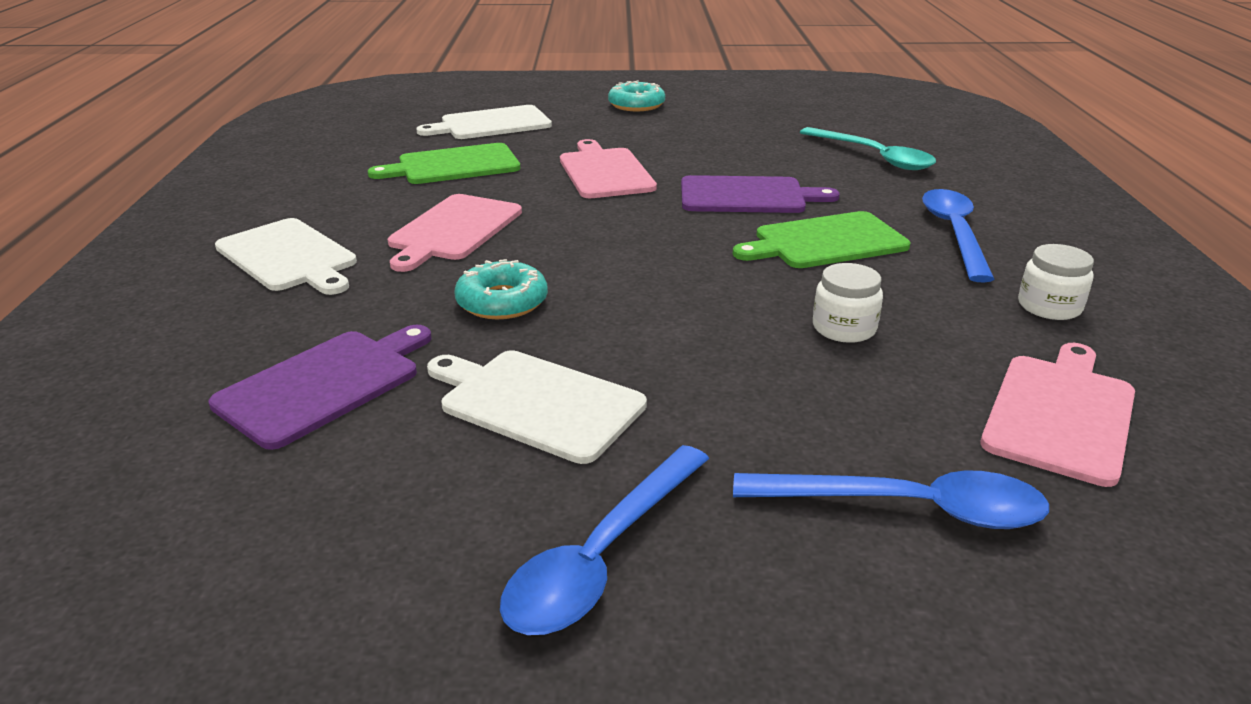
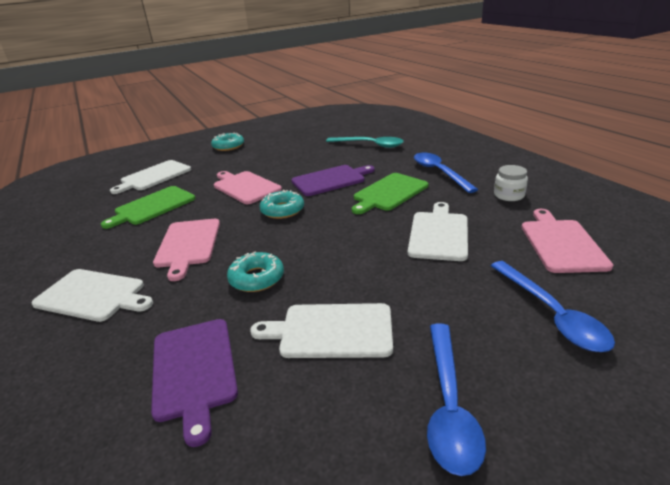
camera: 25 degrees left, 0 degrees up
(324, 384) = (194, 370): purple cutting board -> purple cutting board turned 150 degrees clockwise
(627, 220) = (282, 210): none -> turquoise donut
(844, 328) = (439, 234): white jar -> white cutting board
(907, 508) = (551, 314): blue spoon -> blue spoon turned 90 degrees clockwise

